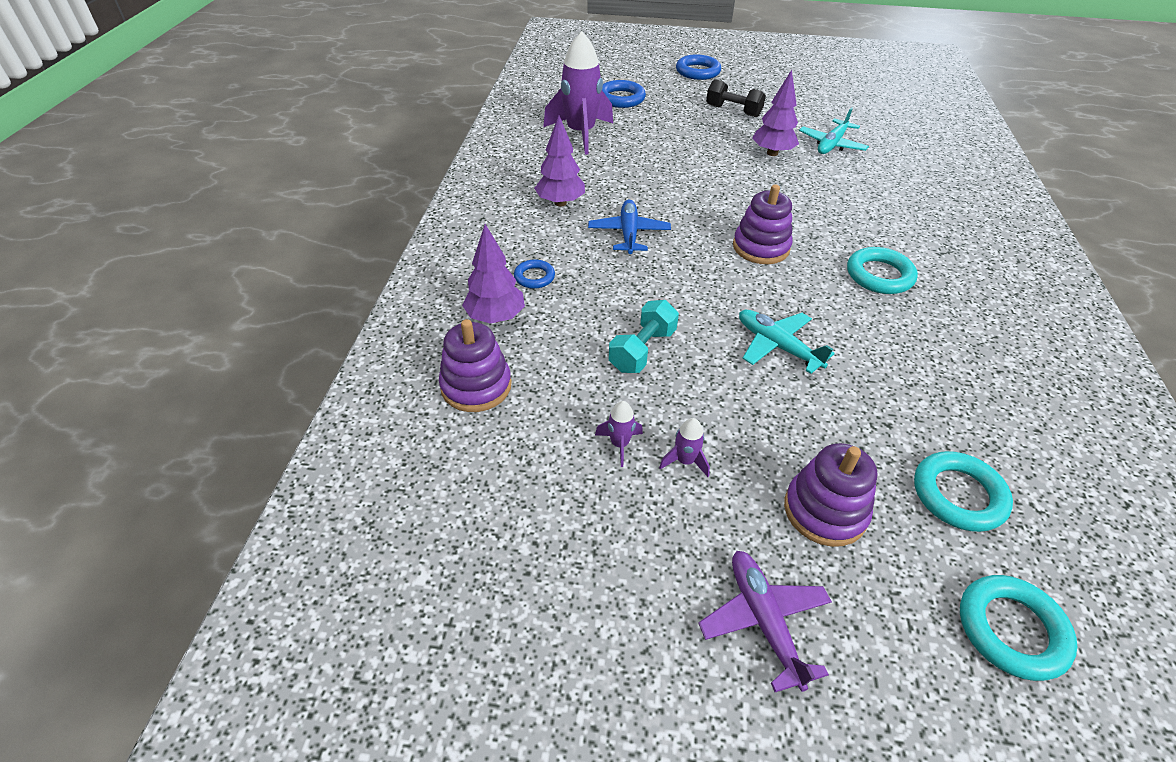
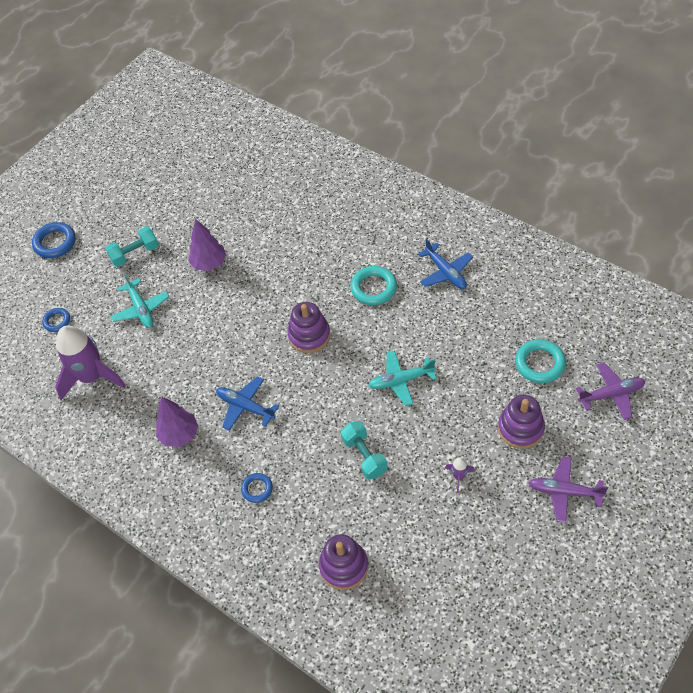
camera: 55 degrees left, 10 degrees up
(495, 317) = (285, 530): purple tree -> none
(619, 444) = (431, 504): purple rocket -> none
(621, 98) = (57, 321): blue ring -> blue ring, size x0.61
(733, 111) = (135, 254): black dumbbell -> turquoise dumbbell
(831, 144) = (224, 220): turquoise plane -> turquoise plane (141, 309)
(980, 332) = (446, 272): none -> blue plane
(1011, 630) = (611, 394): turquoise ring -> purple plane

